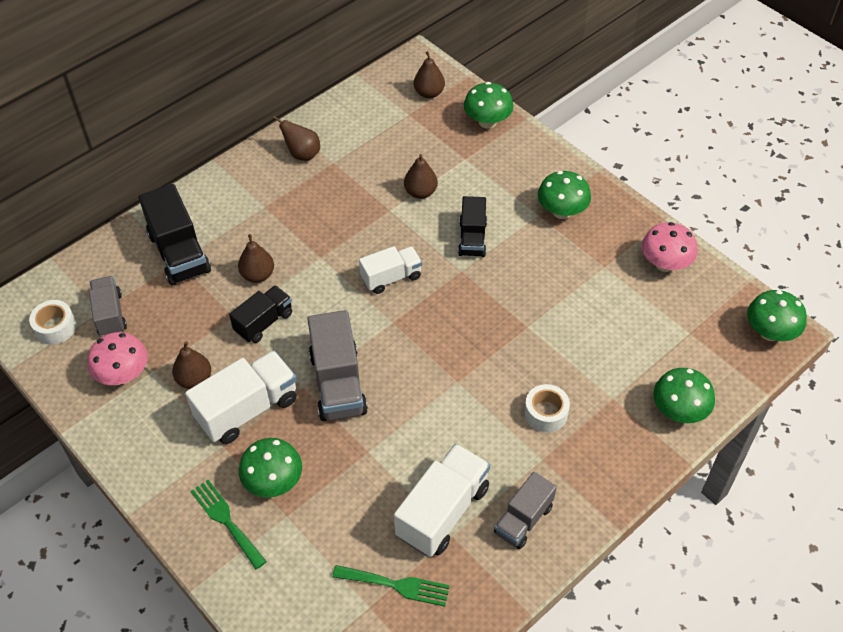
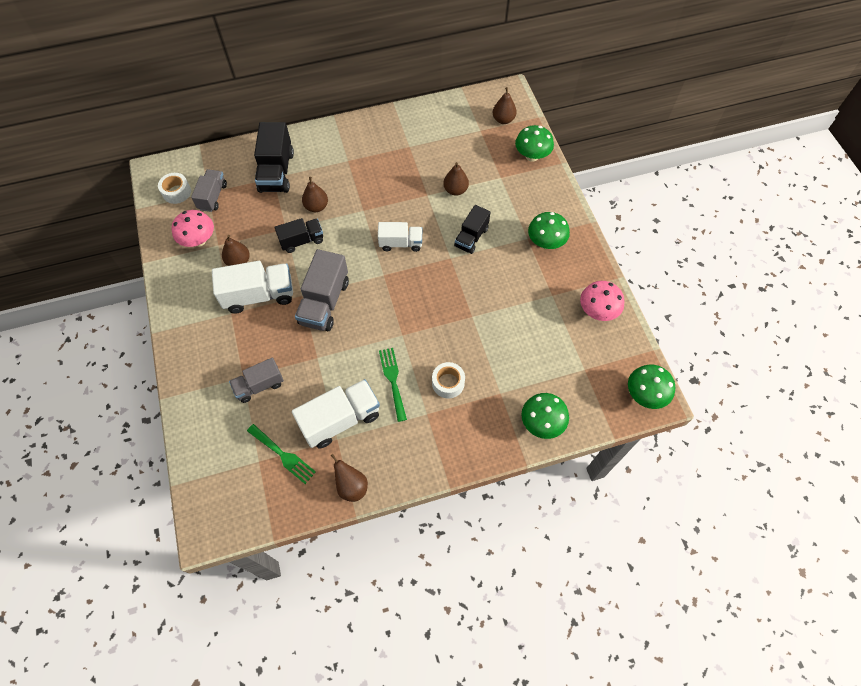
camera: 25 degrees right, 10 degrees up
(226, 520) = (205, 363): green fork -> green fork (393, 380)
(273, 482) = (247, 351): green mushroom -> none
(302, 154) = (392, 133): brown pear -> brown pear (351, 486)
(523, 520) = (389, 450): grey truck -> grey truck (259, 385)

